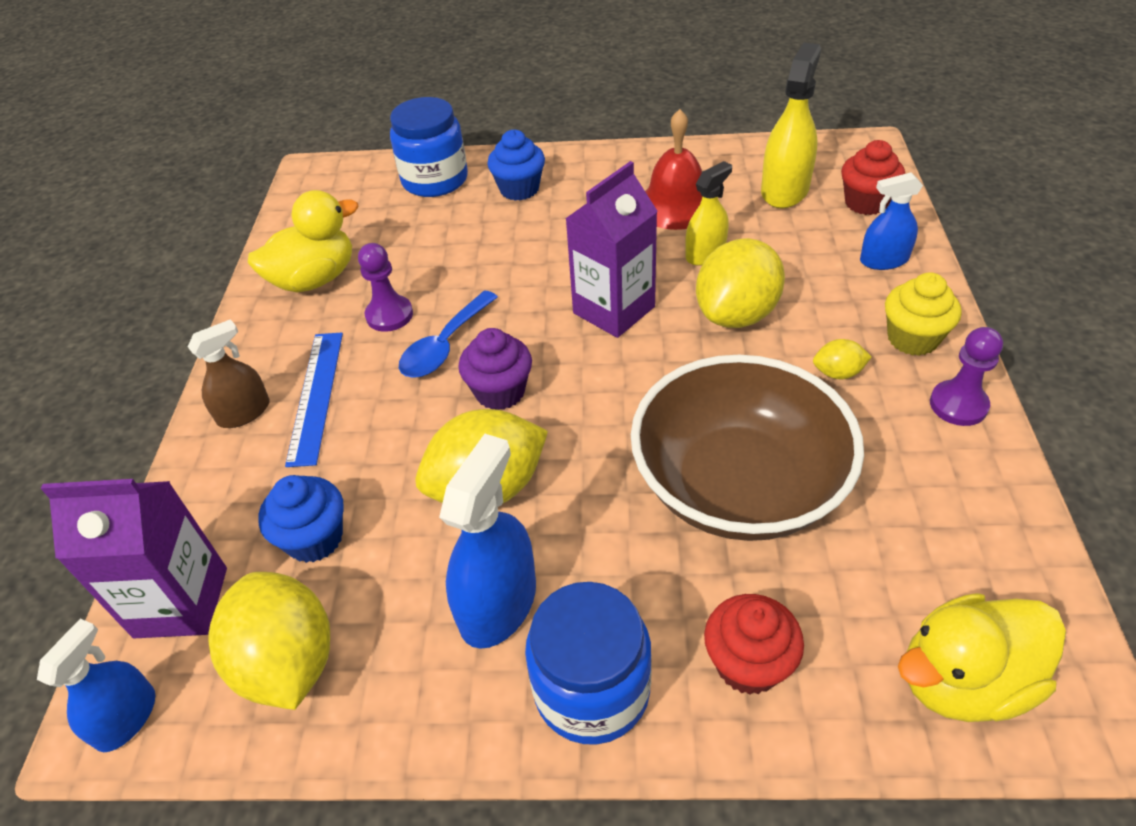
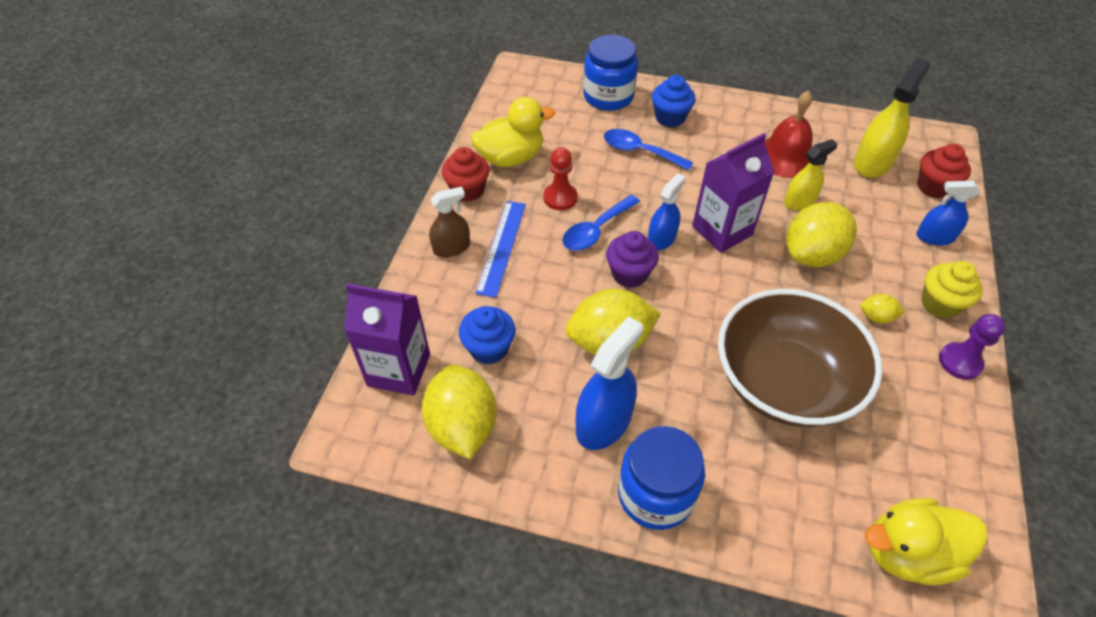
camera: 10 degrees right, 5 degrees up
(126, 718) = (359, 436): blue spray bottle -> blue spray bottle (661, 239)
(389, 315) = (560, 198): purple pawn -> red pawn
(488, 236) = (640, 151): none -> blue spoon
(748, 664) = (763, 504): red cupcake -> red cupcake (468, 190)

